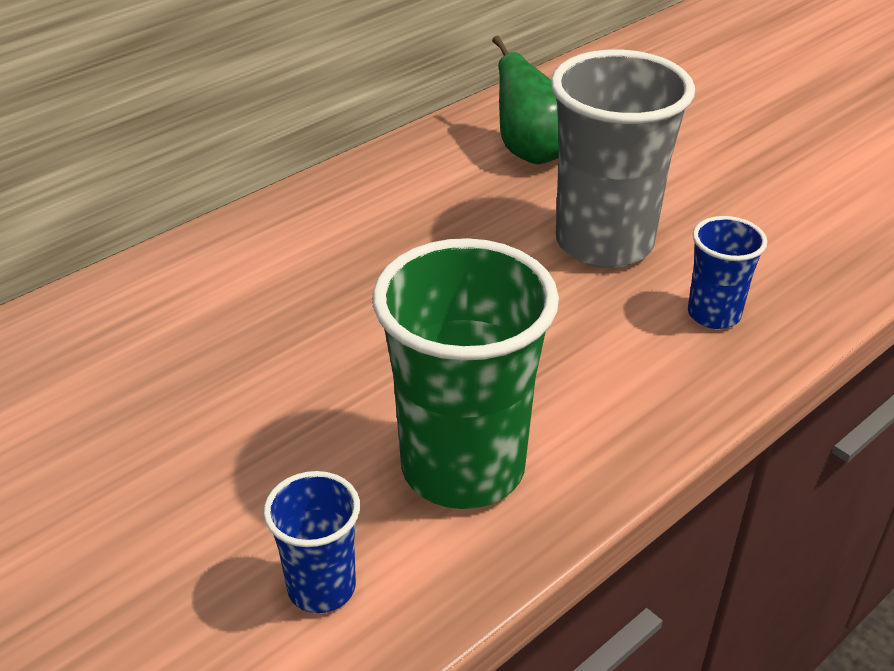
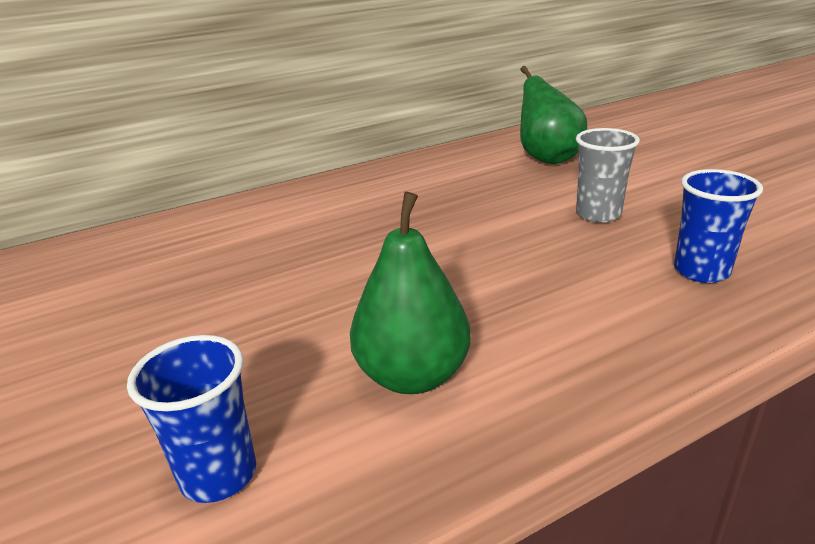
camera: 15 degrees right, 10 degrees down
(463, 467) = (412, 376): green cup -> green pear
(604, 243) = (598, 214): grey cup -> grey cup, size x0.50

